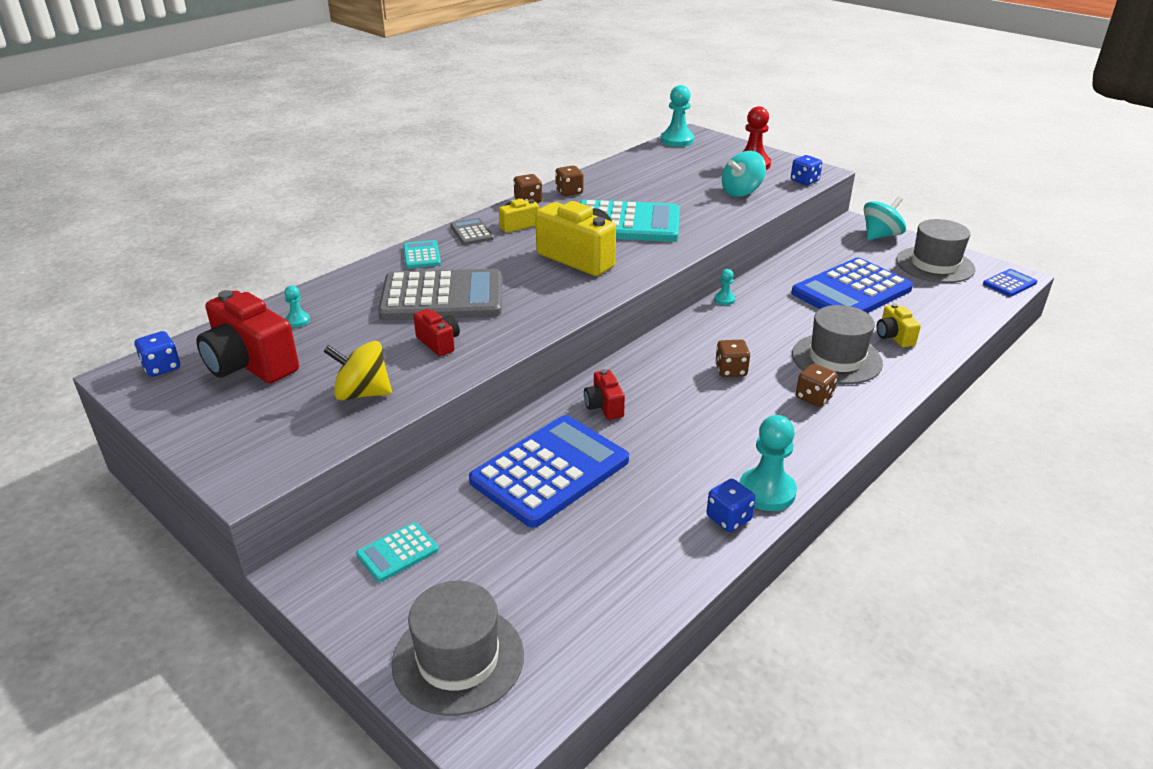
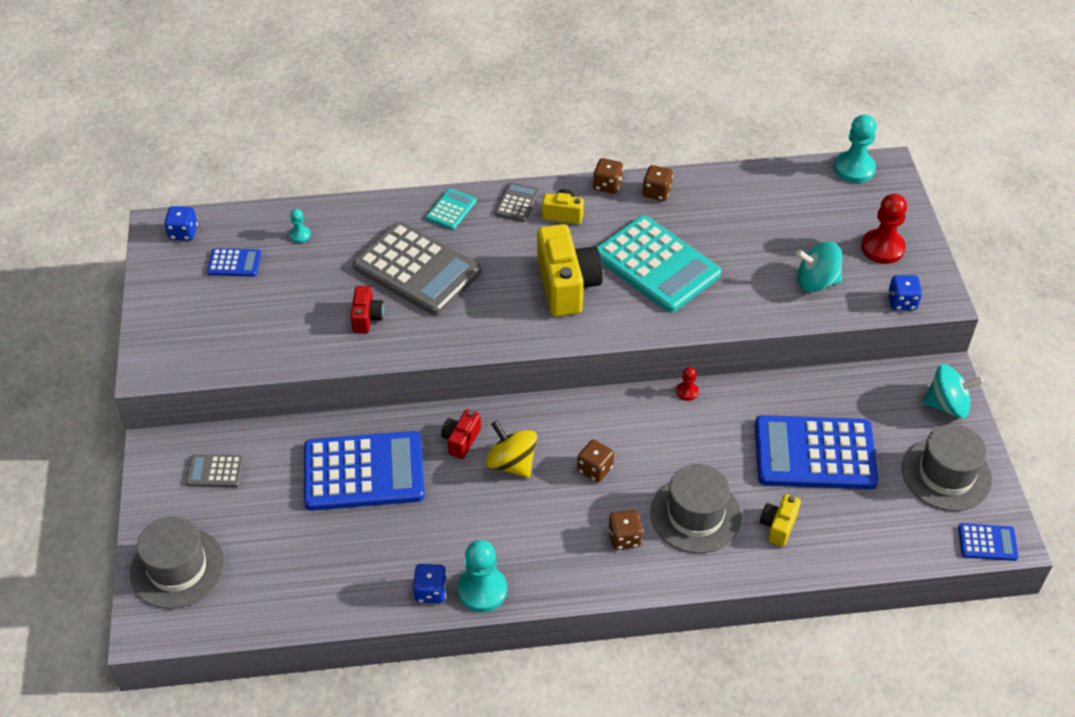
camera: 40 degrees right, 15 degrees up
(250, 364) = (234, 263): red camera -> blue calculator
(362, 393) = (274, 336): yellow spinning top -> yellow spinning top (511, 463)
(397, 552) = (215, 471): turquoise calculator -> grey calculator
(724, 299) = (687, 392): turquoise pawn -> red pawn

